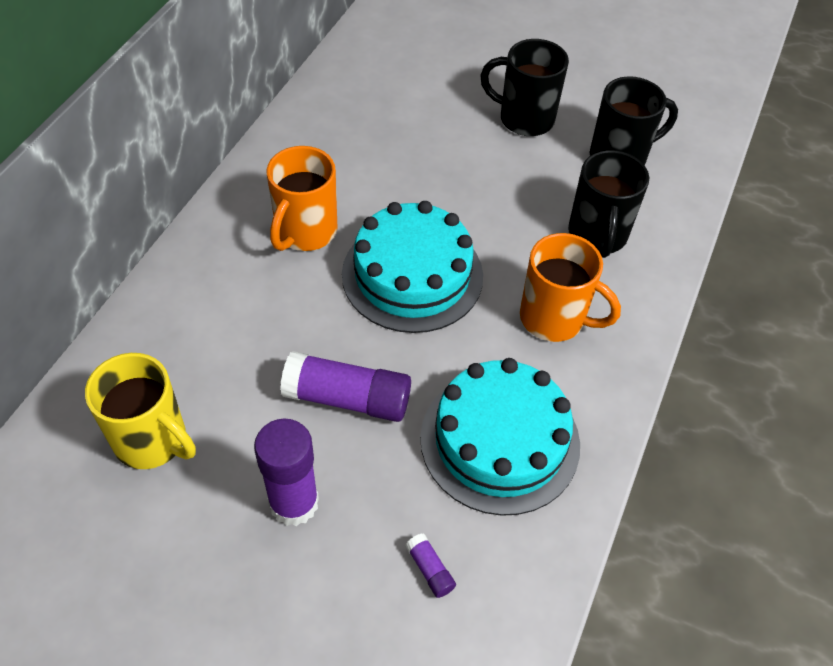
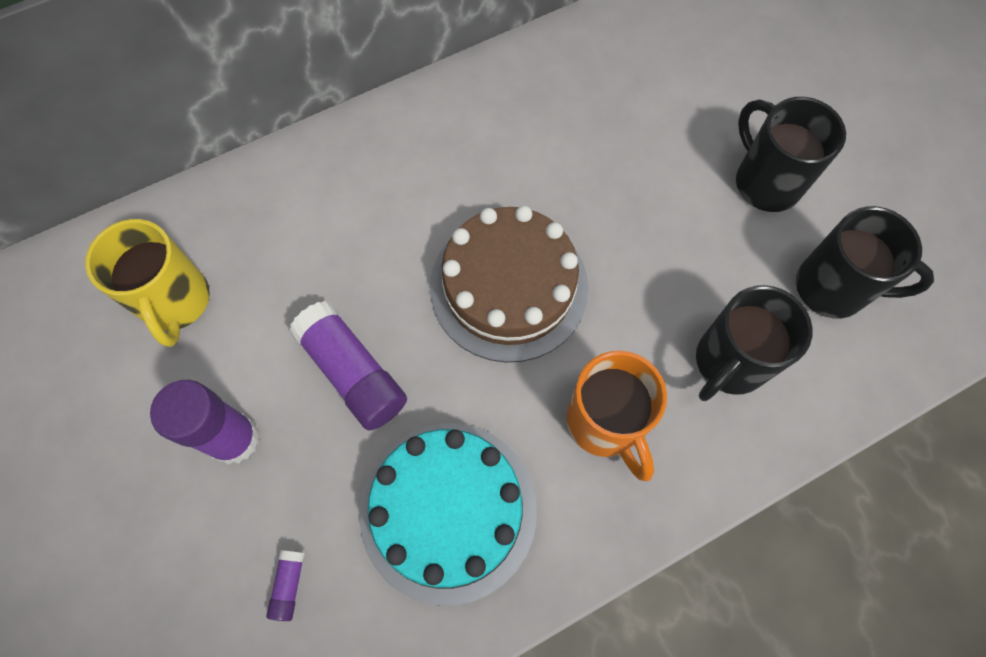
camera: 40 degrees right, 15 degrees up
(305, 232) = (449, 180): orange mug -> none
(412, 275) = (509, 287): turquoise cake -> brown cake

